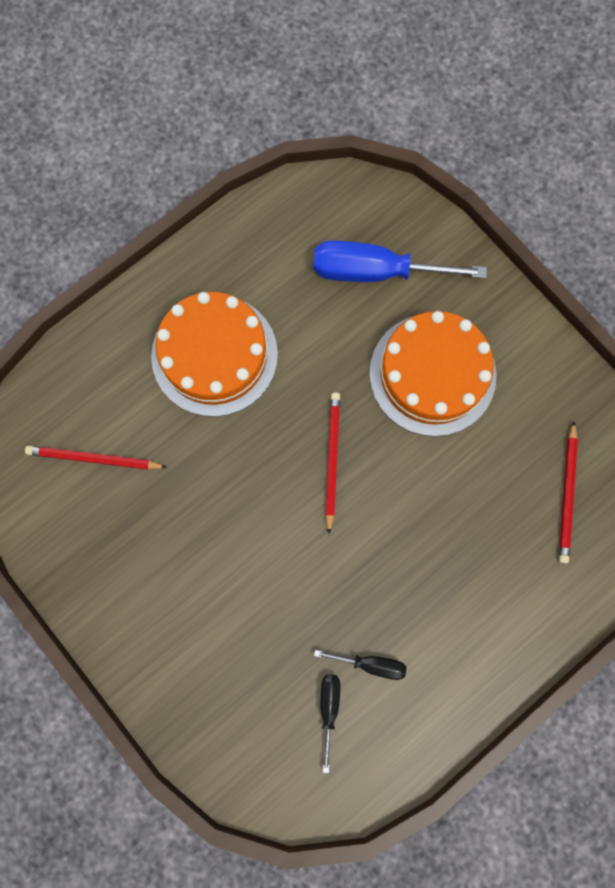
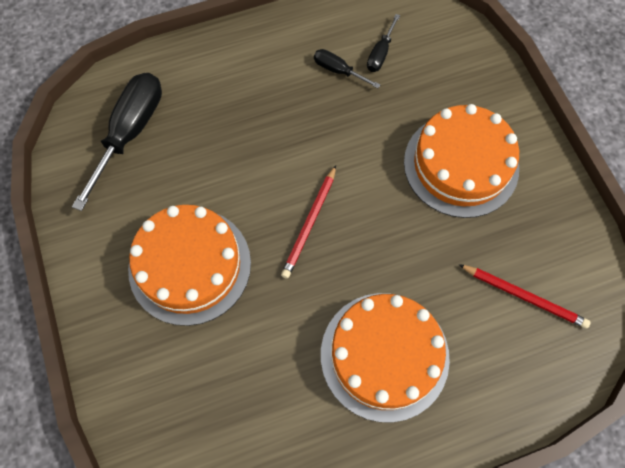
camera: 160 degrees left, 10 degrees down
(193, 587) = (461, 165): none -> orange cake
(375, 271) = (196, 385): blue screwdriver -> none
(567, 495) = (130, 132): red pencil -> black screwdriver

